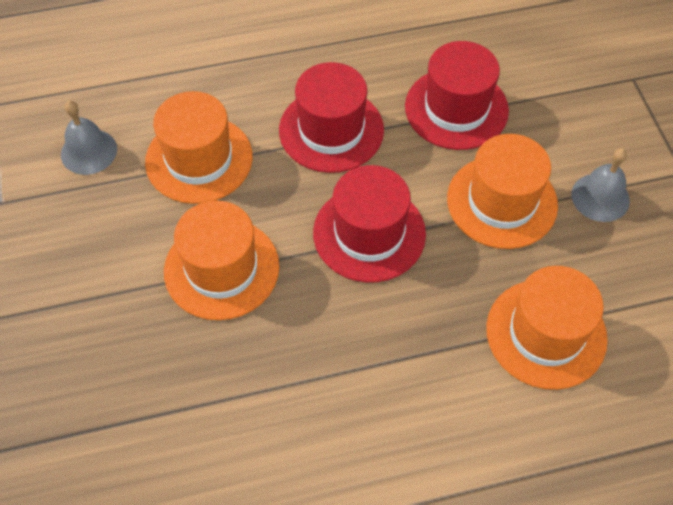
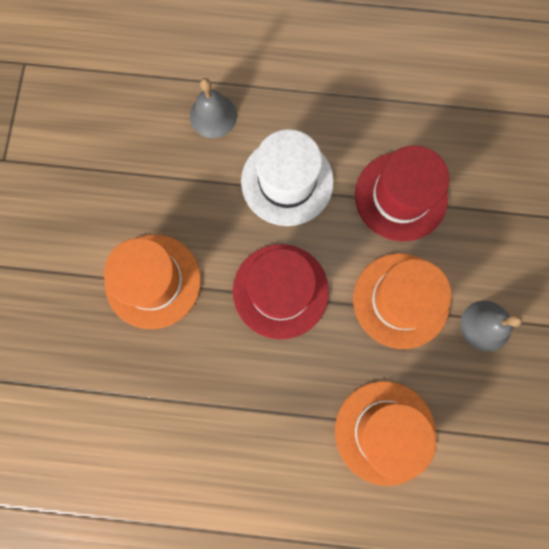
camera: 20 degrees right, 20 degrees up
(89, 151) = (85, 135): grey bell -> grey bell (213, 116)
(199, 159) = (169, 173): orange hat -> none
(331, 130) = (287, 181): red hat -> white hat

